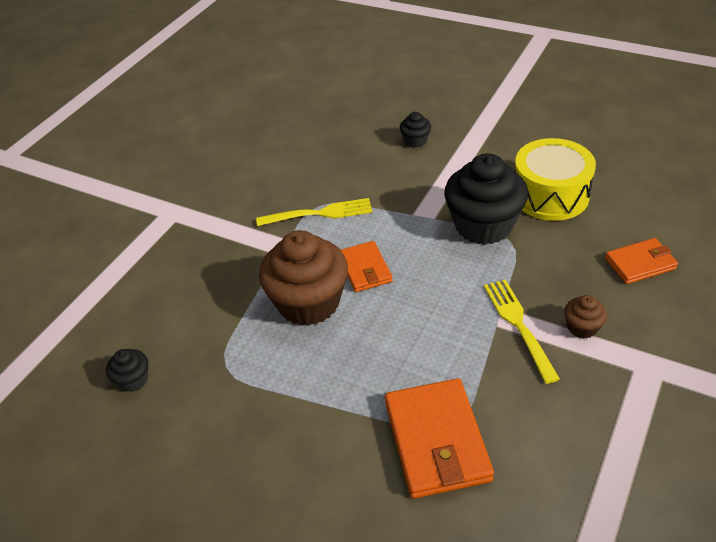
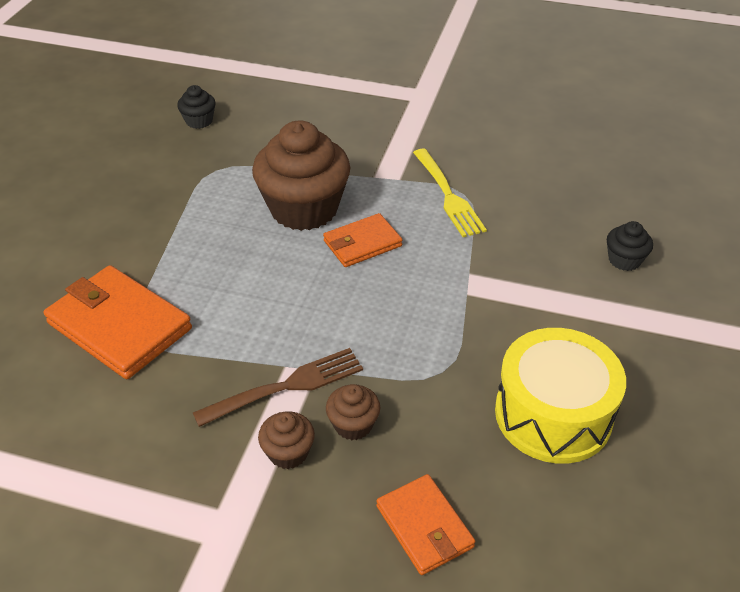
camera: 75 degrees right, 0 degrees up
(437, 441) = (119, 326): orange wallet -> orange wallet turned 60 degrees clockwise
(483, 225) = (465, 342): black cupcake -> none
(519, 326) = (285, 387): yellow fork -> brown fork
(557, 290) = (353, 424): none -> brown cupcake

